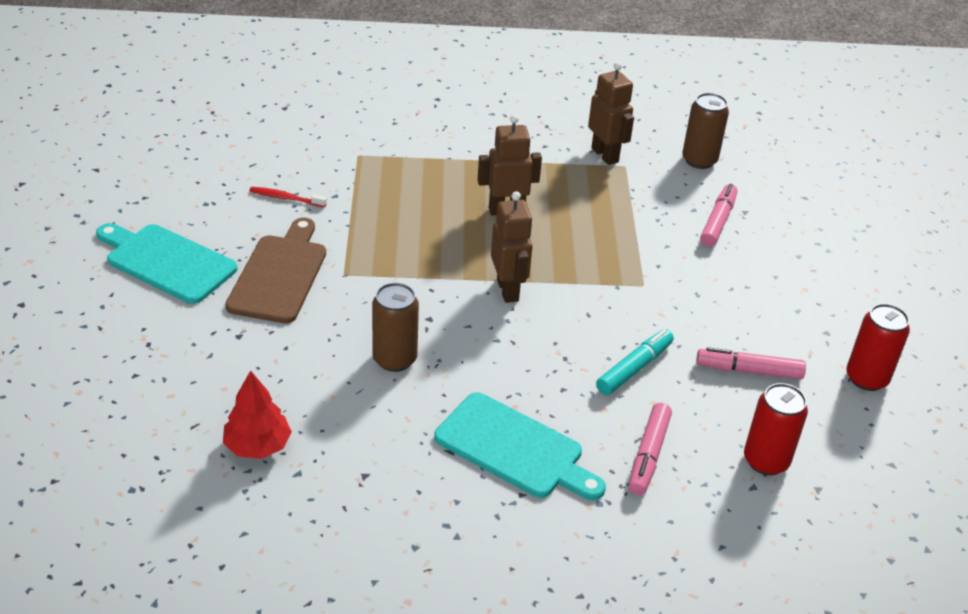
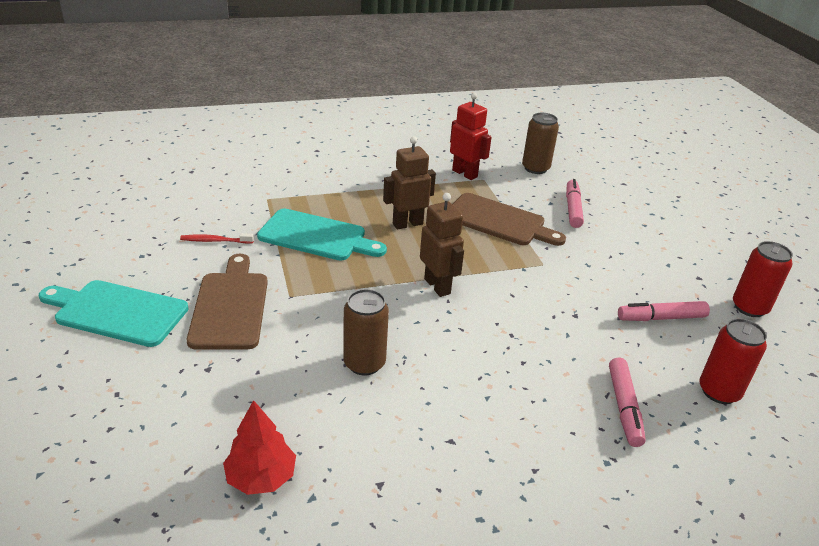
camera: 15 degrees left, 5 degrees down
(514, 448) = (508, 426): turquoise cutting board -> turquoise cutting board (317, 236)
(605, 155) = (465, 173): brown robot -> red robot
(617, 224) = (499, 221): none -> brown cutting board
(634, 368) = (572, 333): turquoise marker -> none

